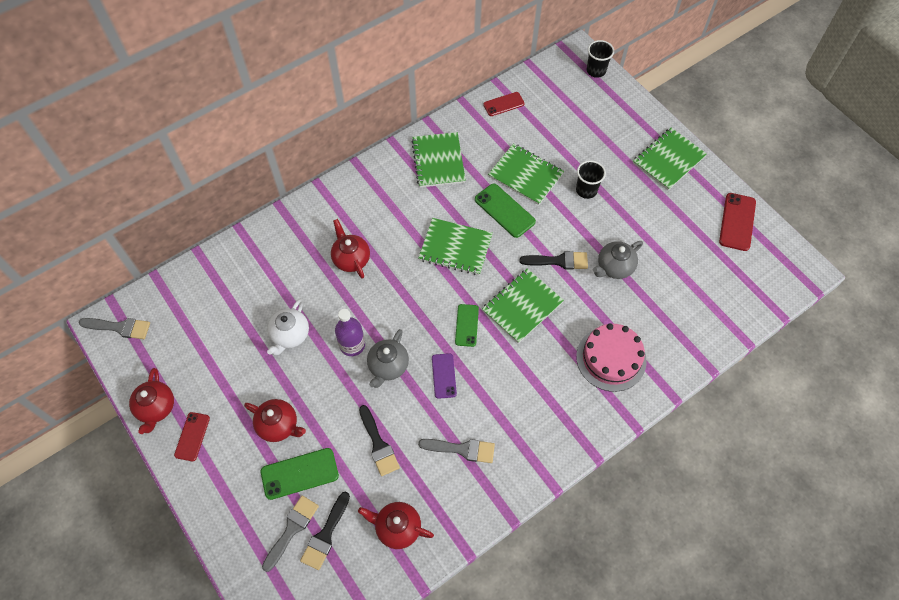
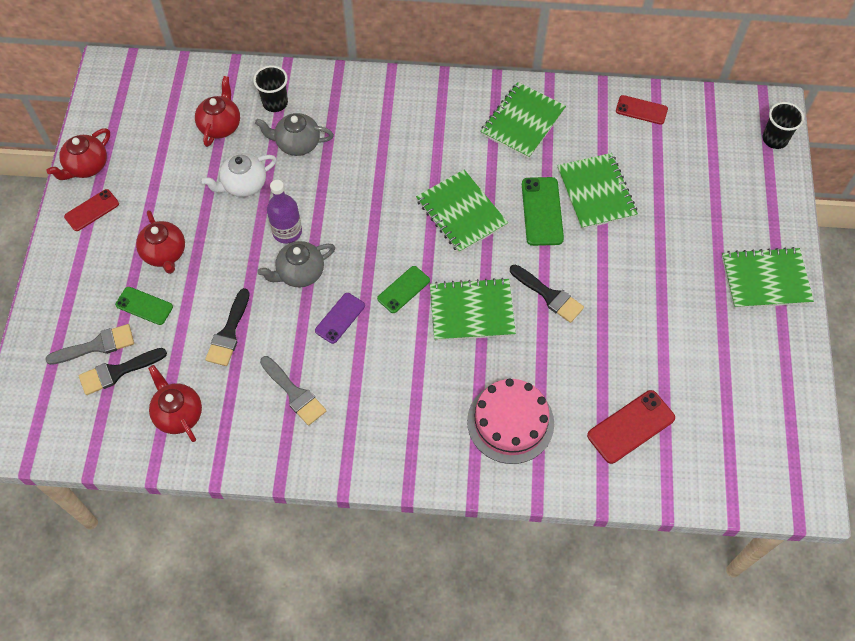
camera: 40 degrees right, 0 degrees up
(119, 327) = (118, 80): grey brush -> none
(299, 474) = (144, 306): green phone -> green phone, size x0.67
(351, 259) = (357, 156): red teapot -> red teapot (220, 125)
(586, 190) = (644, 249): black cup -> black cup (275, 103)
(614, 267) = (599, 341): grey teapot -> grey teapot (297, 144)
(737, 222) = (779, 393): red phone -> red phone (630, 426)

